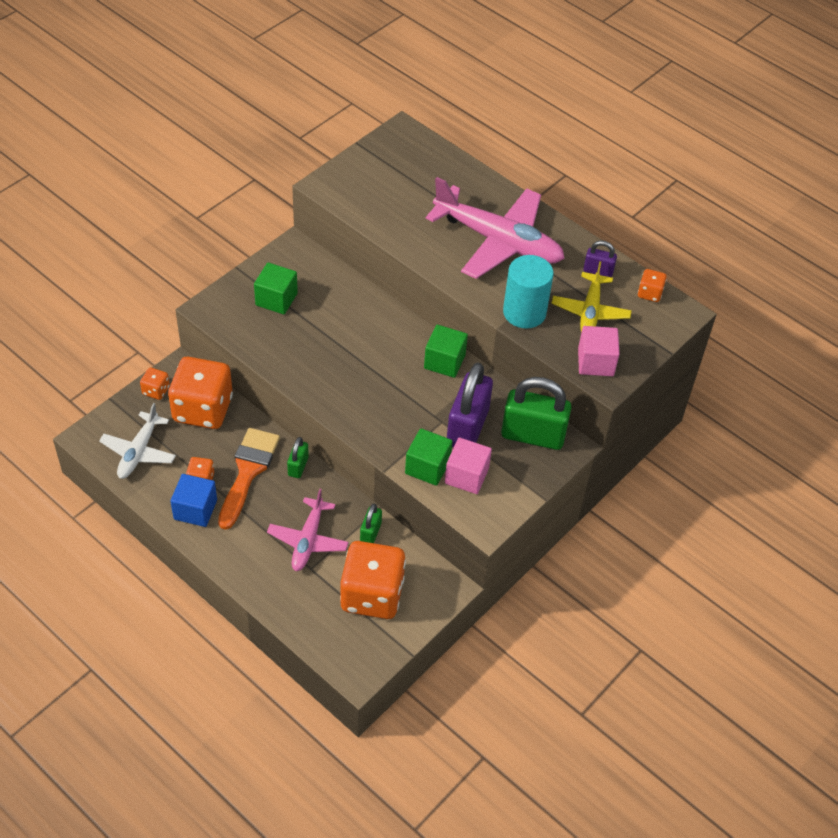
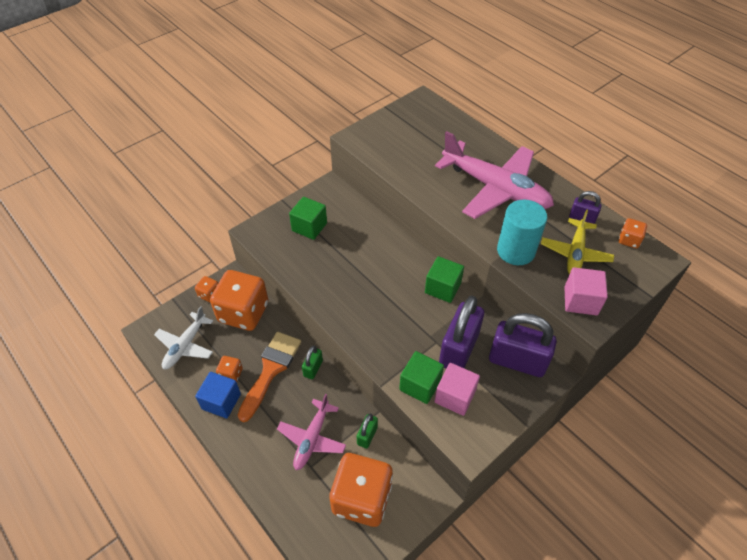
camera: 10 degrees right, 0 degrees up
(533, 435) = (517, 361): green padlock -> purple padlock

